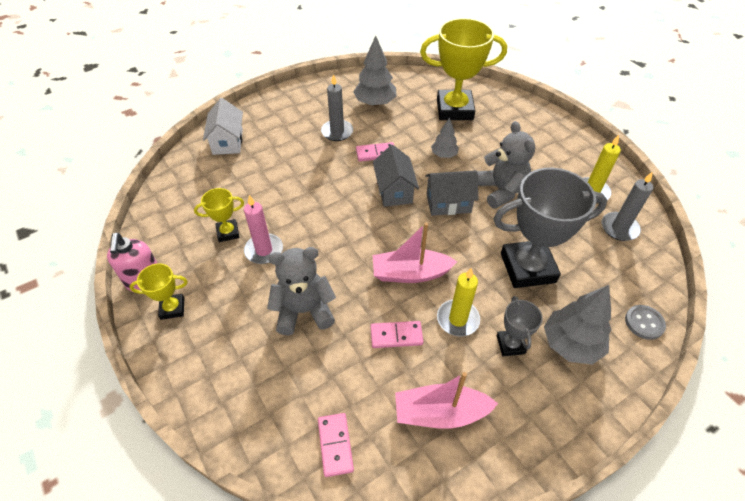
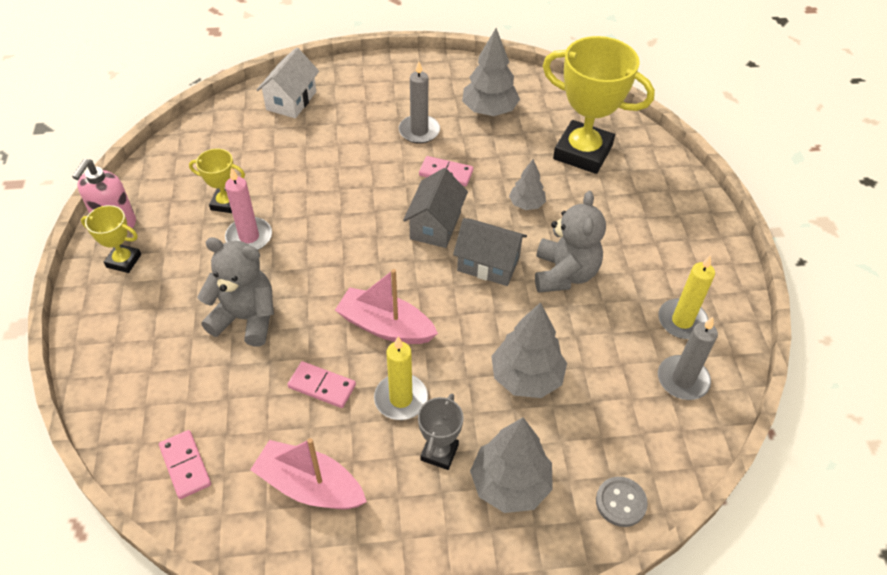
camera: 25 degrees right, 0 degrees up
(335, 445) = (185, 465): pink domino -> pink domino turned 45 degrees counterclockwise
(527, 268) = (526, 377): grey trophy -> grey tree

